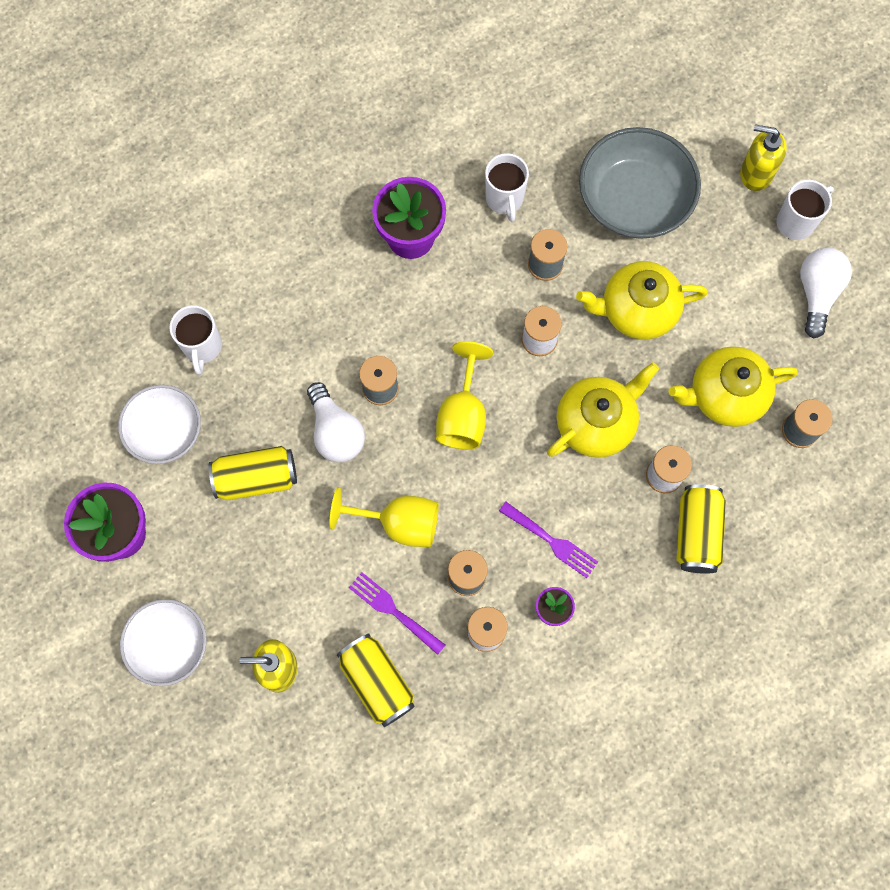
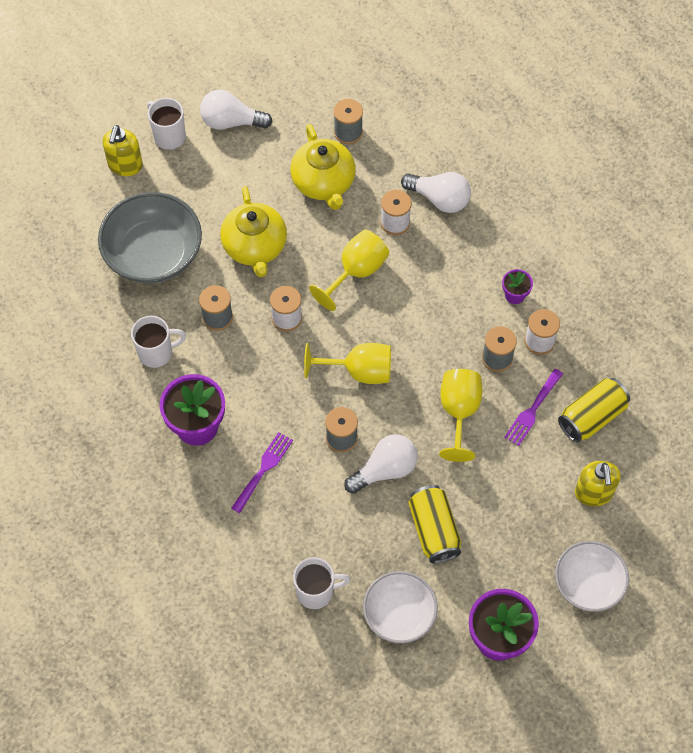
camera: 95 degrees left, 10 degrees down
(552, 541) = (459, 298): purple fork -> purple fork (263, 469)
(596, 423) = (356, 272): yellow teapot -> yellow goblet
(696, 533) = (439, 199): yellow can -> white light bulb

